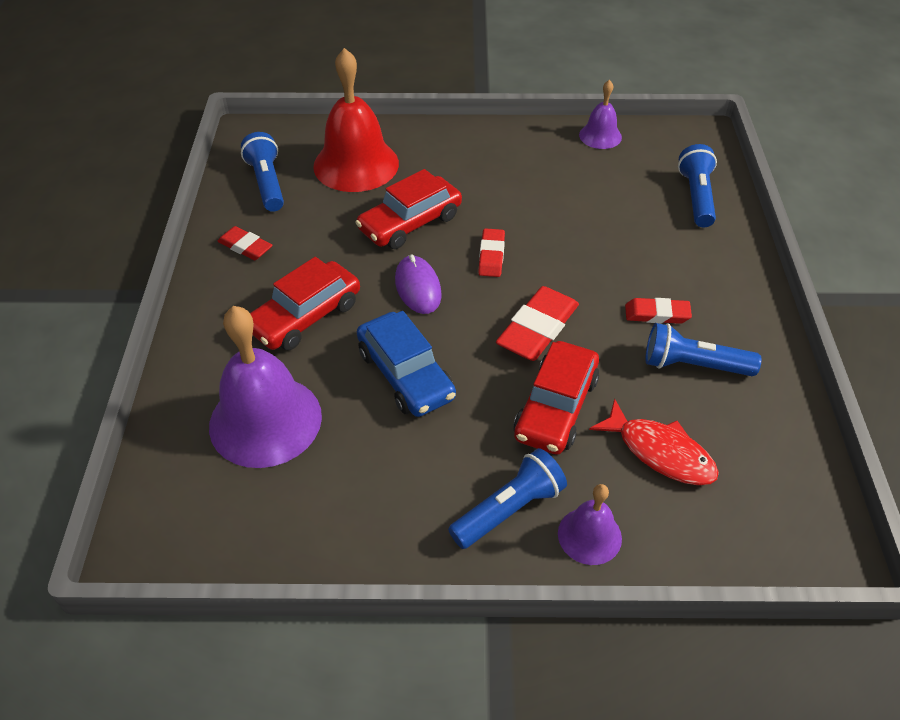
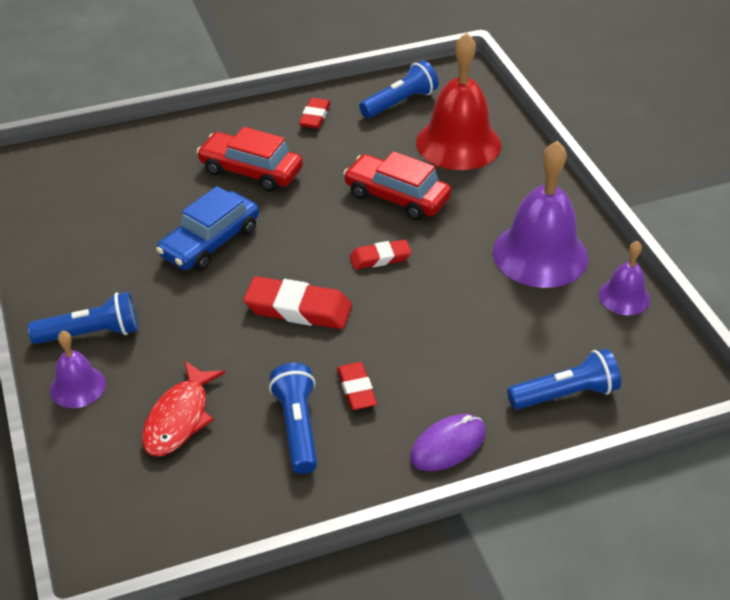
camera: 70 degrees right, 5 degrees down
(265, 420) = (137, 183): purple bell -> purple bell (540, 254)
(418, 287) = (315, 223): purple mouse -> purple mouse (448, 445)
(508, 509) = (91, 333): blue flashlight -> blue flashlight turned 45 degrees counterclockwise
(555, 407) = (207, 339): red car -> none

